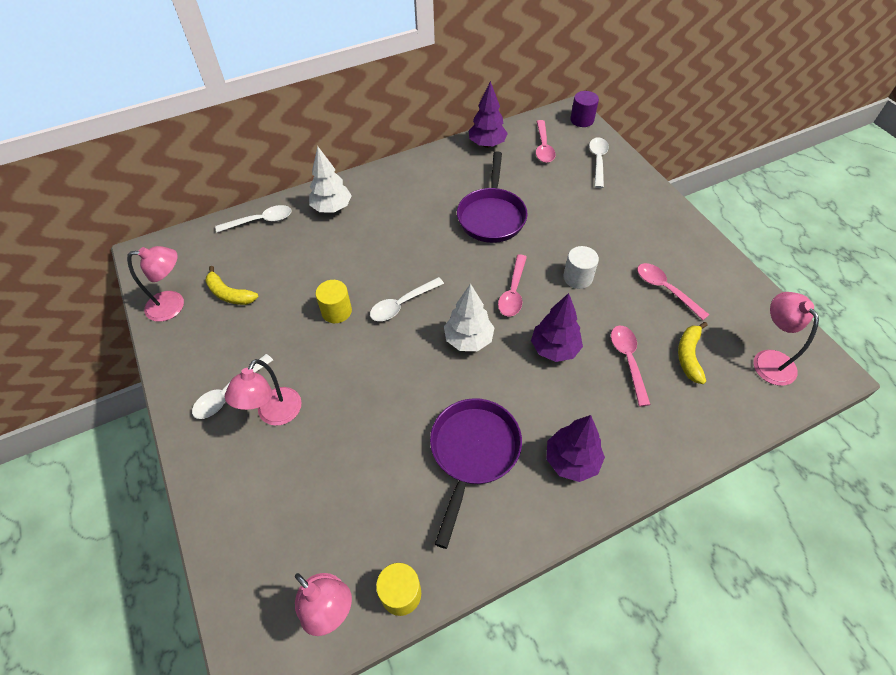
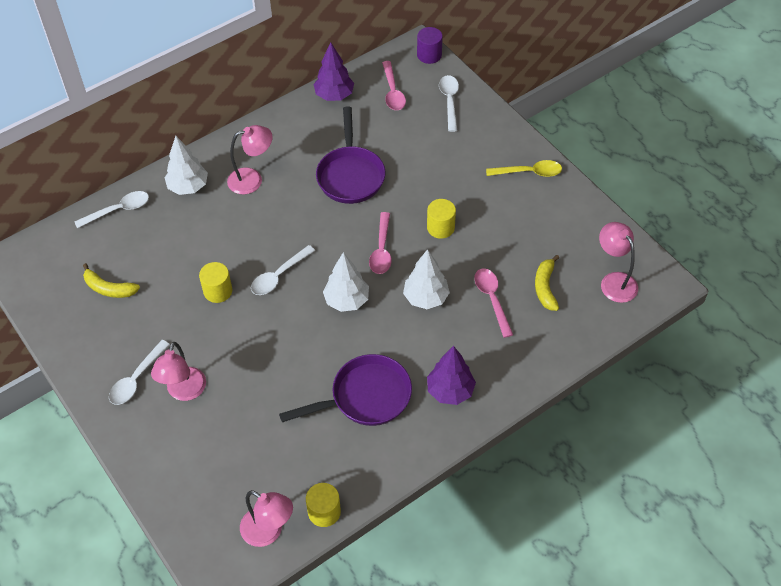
camera: 10 degrees left, 0 degrees up
(173, 305) = (57, 307): pink lamp -> pink lamp (252, 179)
(473, 452) = (365, 397): purple pan -> purple pan turned 60 degrees clockwise
(554, 349) = (426, 298): purple tree -> white tree
(578, 277) = (440, 227): white cylinder -> yellow cylinder
(665, 289) = (522, 228): pink spoon -> none
(675, 235) = (529, 172): none -> yellow spoon

